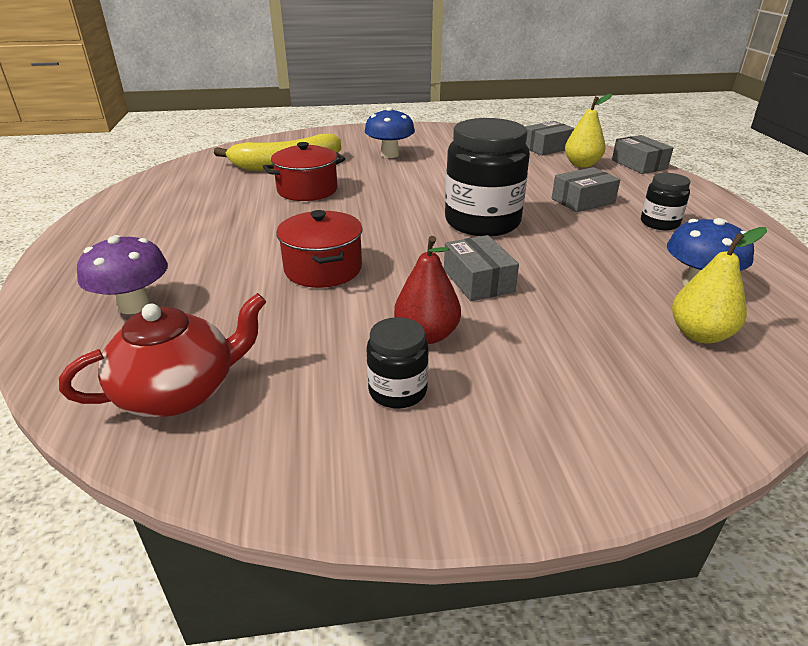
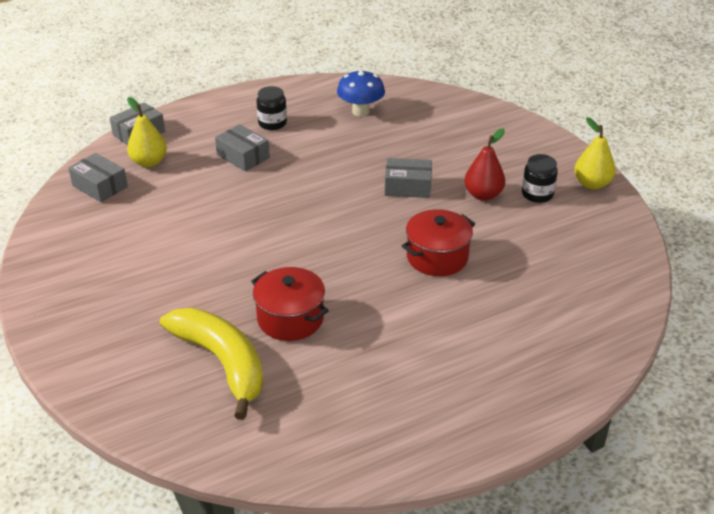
camera: 110 degrees left, 5 degrees up
(134, 305) = (548, 330): purple mushroom -> none
(179, 392) = (601, 266): red teapot -> none
(390, 154) = (155, 290): blue mushroom -> none
(478, 281) = (408, 187): grey box -> grey box turned 45 degrees clockwise
(482, 222) = (312, 199): black jar -> none
(700, 334) = (417, 112): yellow pear -> yellow pear (592, 184)

